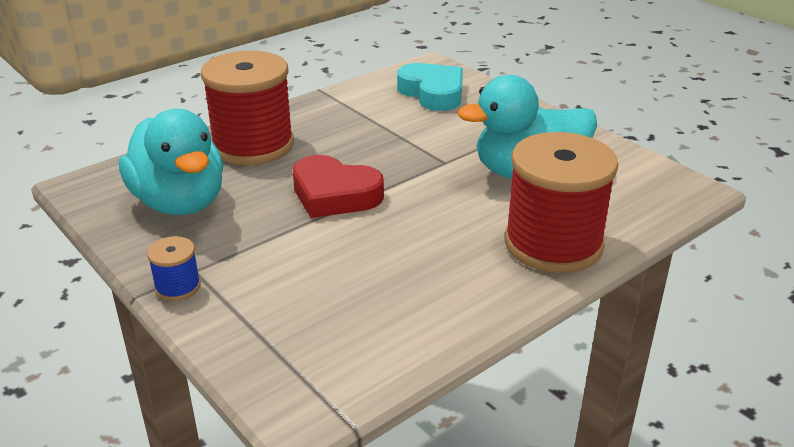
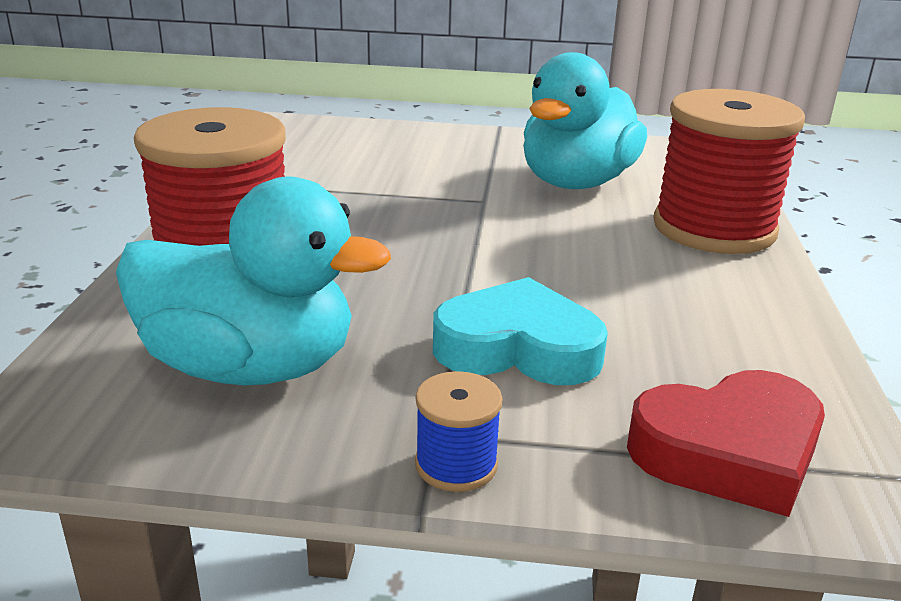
camera: 45 degrees left, 5 degrees down
(334, 194) = (435, 273): red heart -> red heart (729, 452)
(433, 93) = (343, 146): turquoise heart -> turquoise heart (518, 347)

